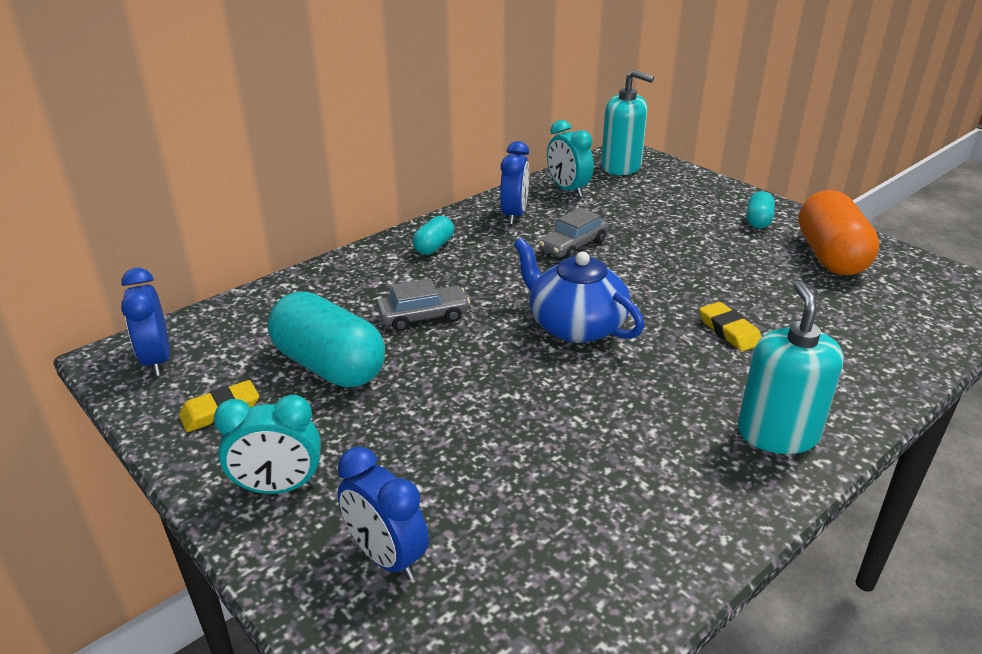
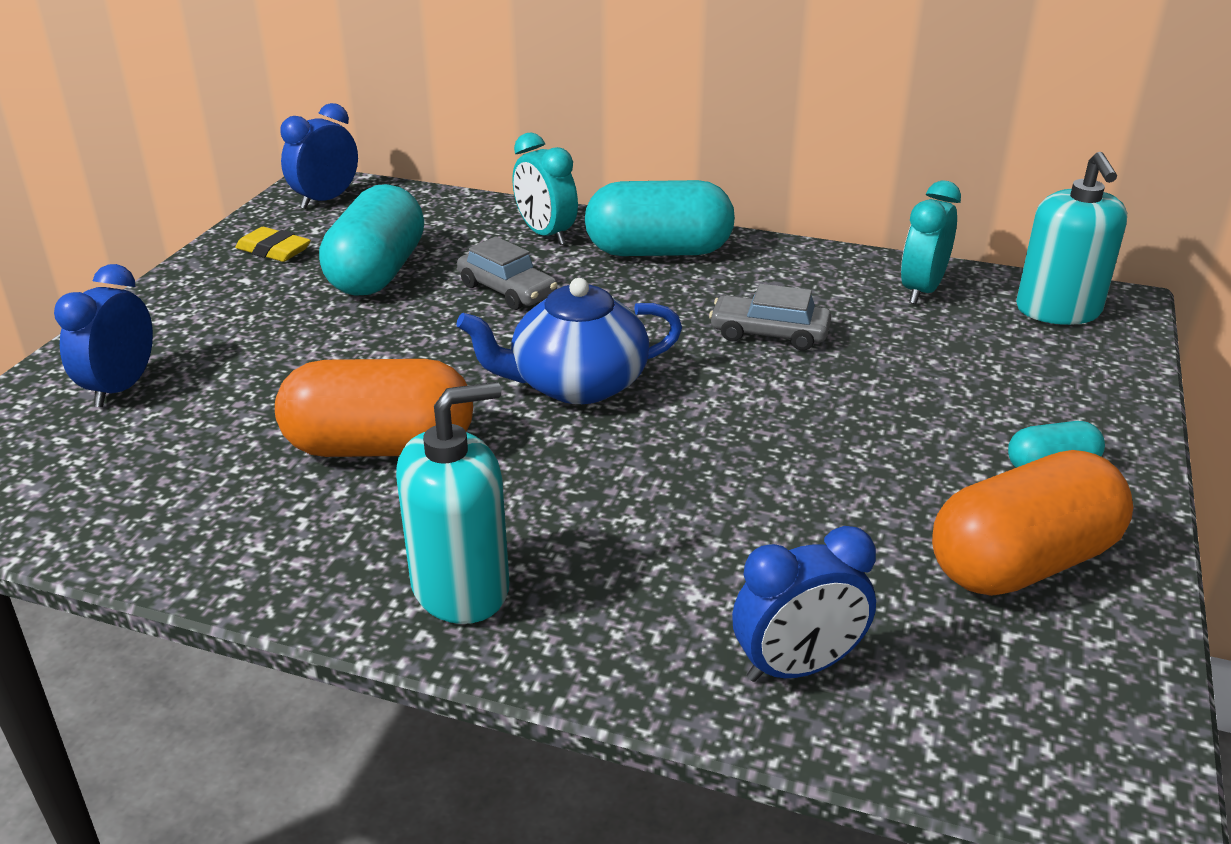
camera: 60 degrees right, 0 degrees up
(278, 488) = (186, 311): turquoise clock -> turquoise clock (545, 234)
(434, 246) = (658, 252): turquoise capsule -> turquoise capsule, size x2.03
(514, 215) = (798, 275): blue clock -> blue clock (797, 667)
(575, 325) = (576, 384): blue teapot -> blue teapot turned 120 degrees counterclockwise
(593, 427) = (380, 447): none -> orange capsule
(729, 331) = (676, 502): yellow eraser -> none

